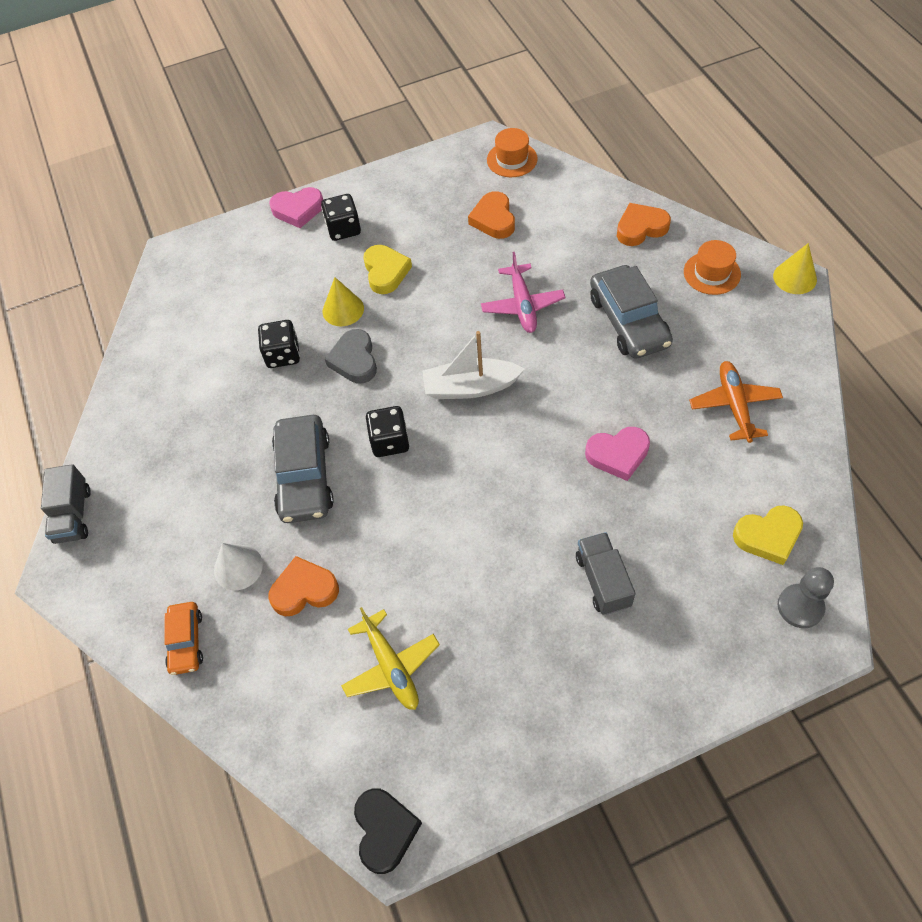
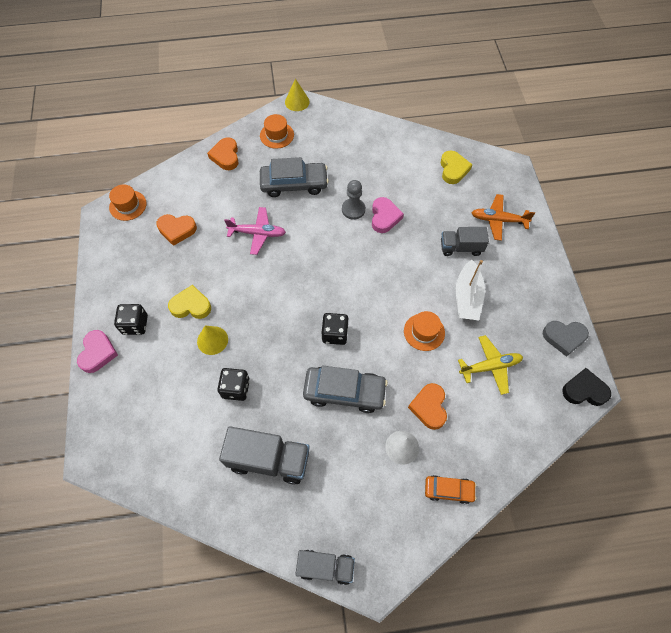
camera: 80 degrees left, 5 degrees up
(196, 417) = (269, 459): none -> grey truck
(354, 360) = (260, 342): grey heart -> grey heart (564, 337)
(426, 557) = (424, 332): none -> orange hat
(470, 387) = (310, 278): white boat -> white boat (467, 297)
(734, 405) = (370, 156): orange plane -> orange plane (498, 220)
(800, 607) = (494, 171): grey pawn -> grey pawn (353, 209)

